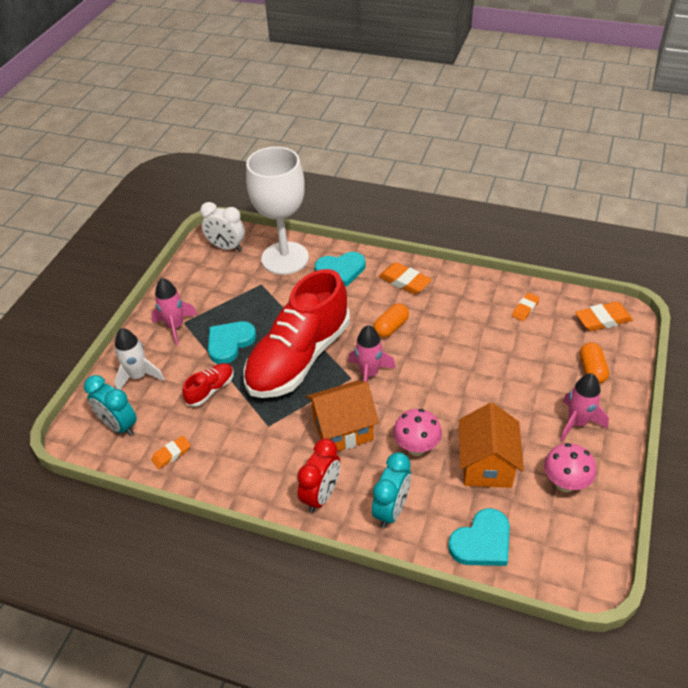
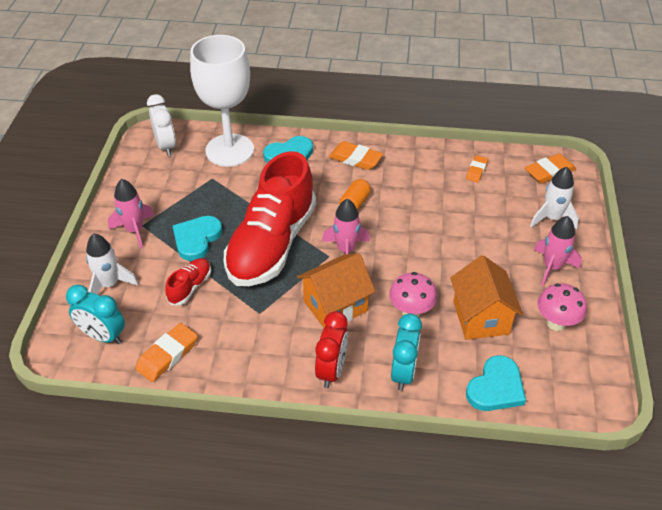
camera: 15 degrees left, 0 degrees up
(171, 454) = (167, 355): orange eraser -> orange eraser, size x1.60
(226, 247) = (166, 146): white clock -> white clock turned 120 degrees counterclockwise
(592, 370) = (552, 218): orange capsule -> white rocket

